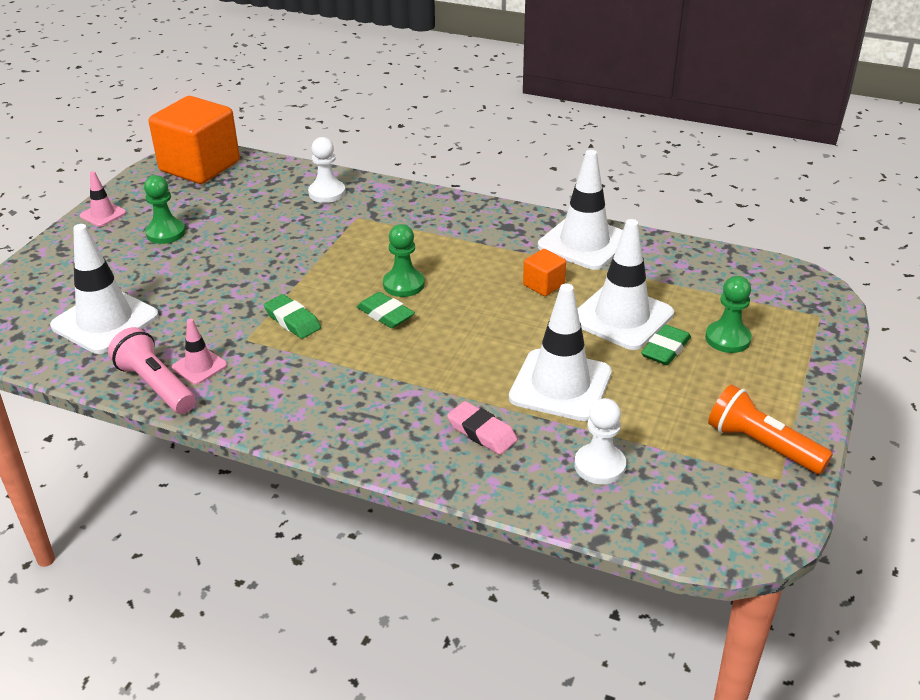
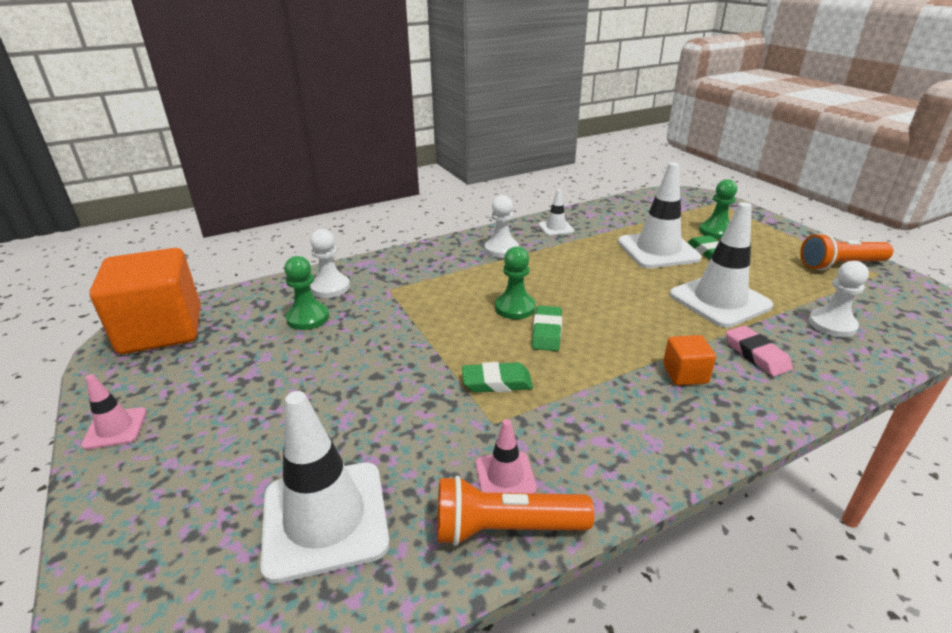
camera: 50 degrees left, 5 degrees down
(155, 385) = (505, 529): pink flashlight -> orange flashlight
(166, 233) = (232, 398): green pawn -> green pawn (308, 318)
(385, 314) = (546, 332): green eraser -> green eraser turned 75 degrees counterclockwise
(482, 432) = (756, 355): pink eraser -> pink eraser turned 75 degrees clockwise
(496, 234) = (501, 249): none -> white pawn
(543, 285) = (588, 259): orange cube -> orange cube (685, 374)
(584, 243) = (556, 228): white traffic cone -> white traffic cone, size x0.50

